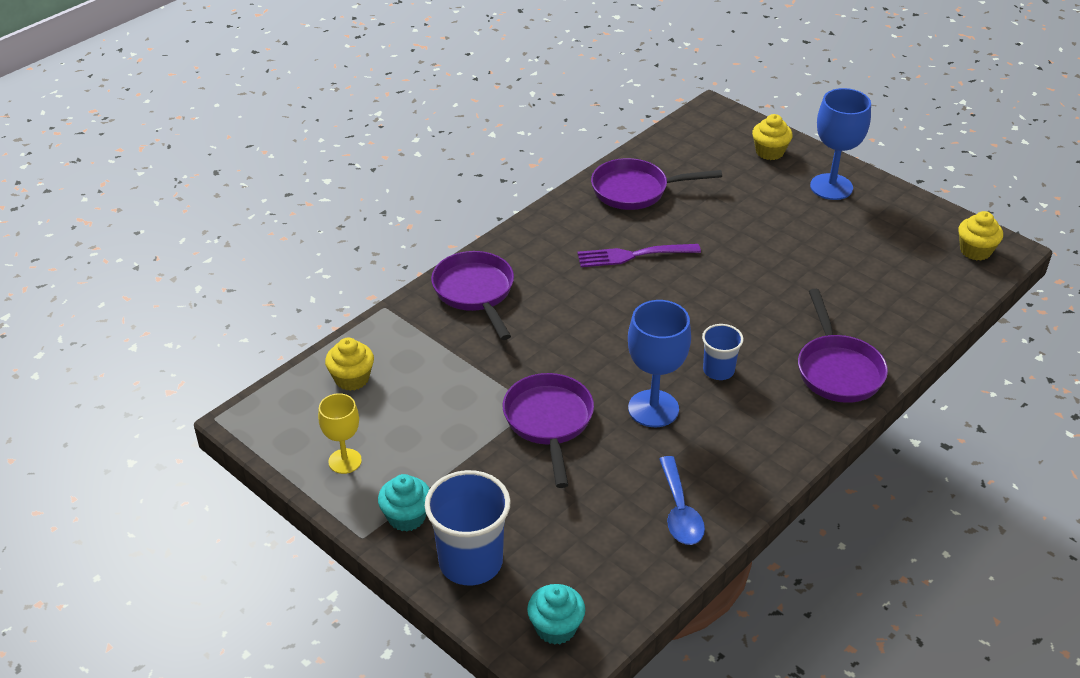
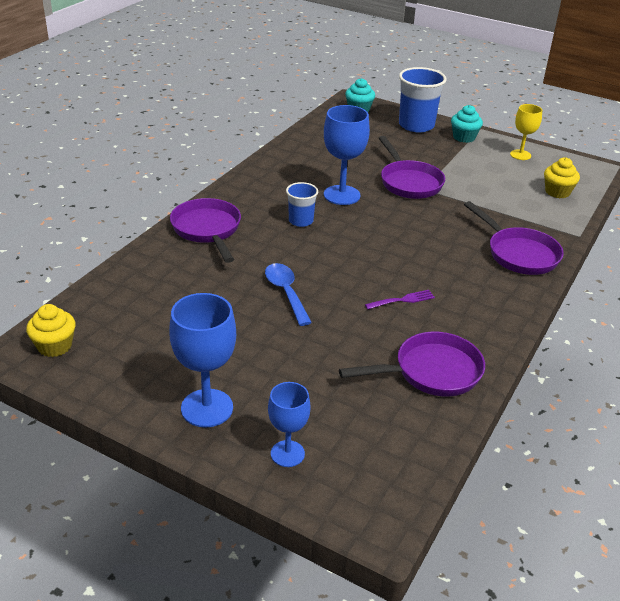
camera: 165 degrees right, 5 degrees down
(633, 255) = (402, 300): purple fork -> purple fork, size x0.61
(680, 511) = (308, 151): blue spoon -> blue spoon (286, 292)
(769, 152) = (287, 453): yellow cupcake -> blue goblet

